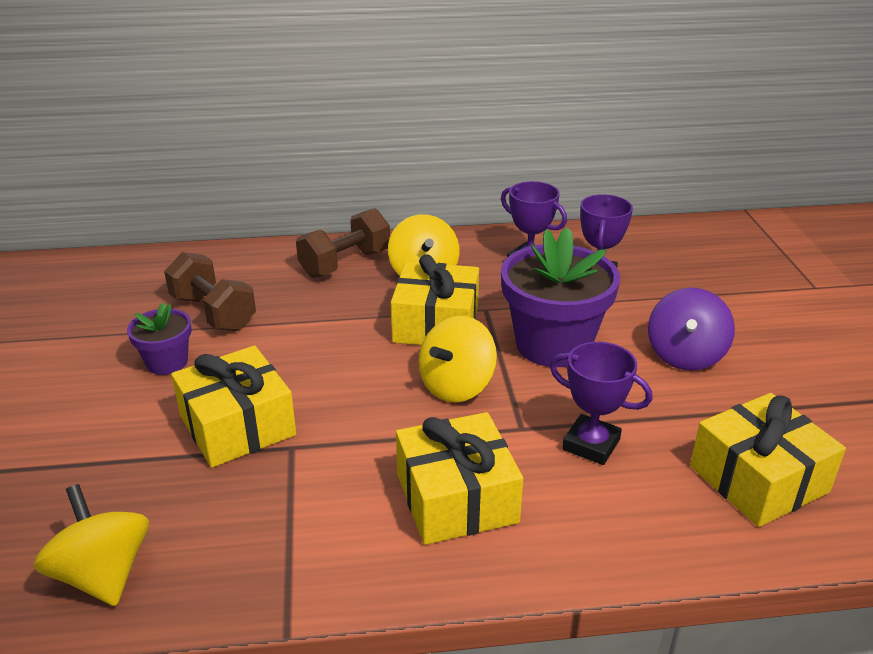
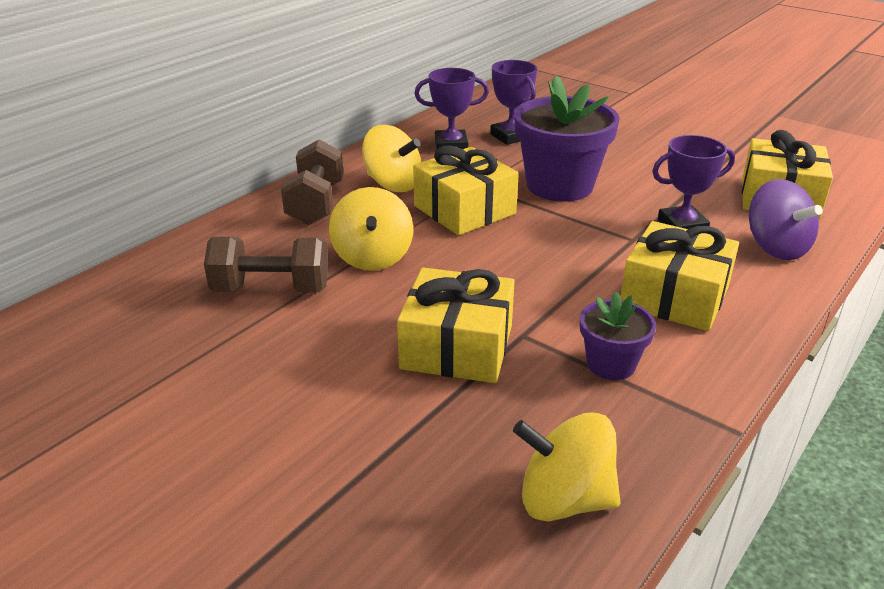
camera: 45 degrees left, 0 degrees up
(167, 362) = (305, 343): purple flower pot -> purple flower pot (611, 364)
(456, 386) = (551, 238): yellow spinning top -> yellow spinning top (372, 257)
(685, 355) = (637, 156): purple spinning top -> purple spinning top (775, 247)

